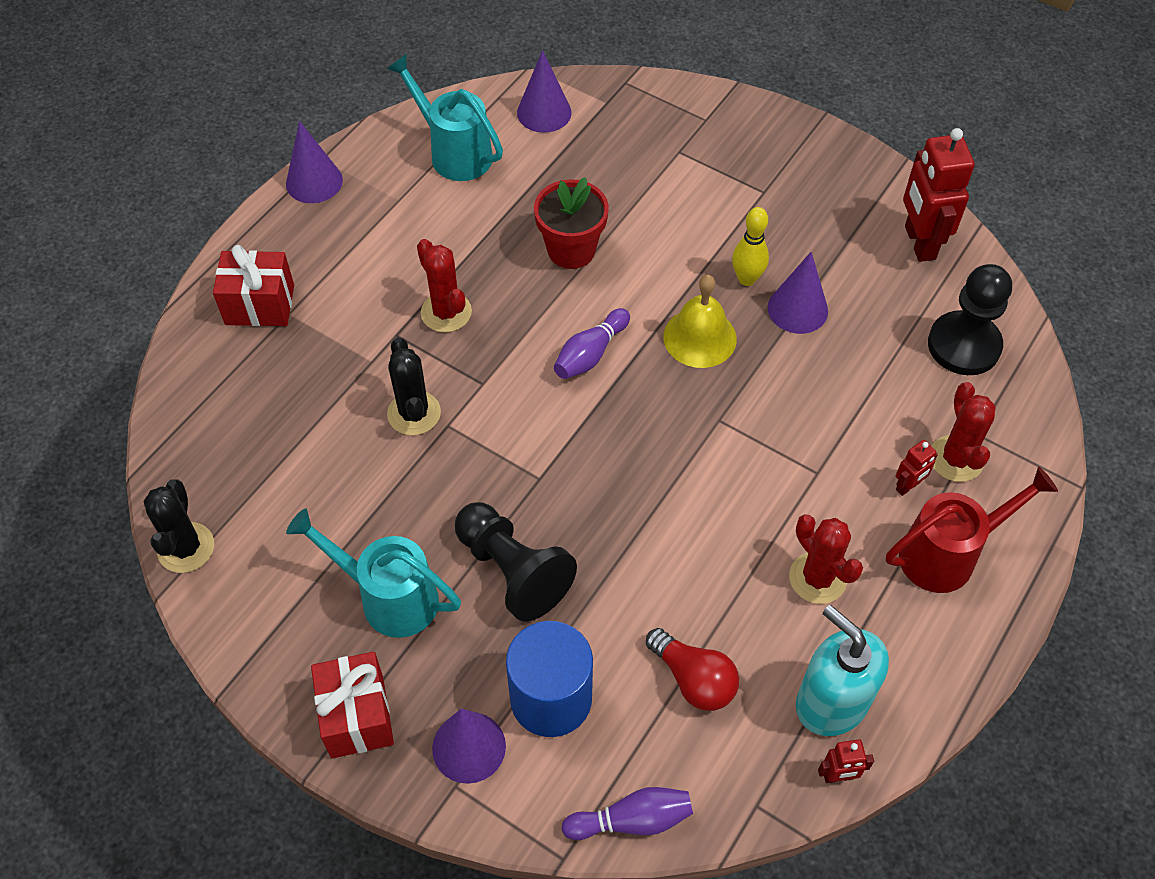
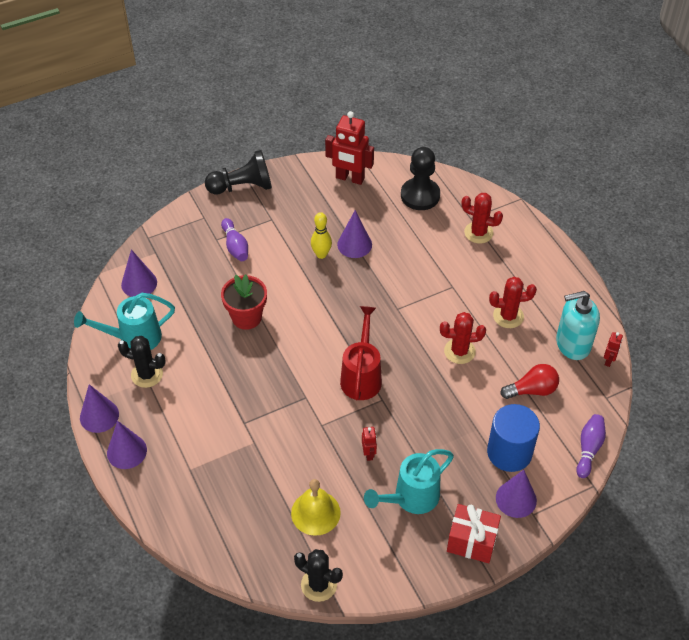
camera: 60 degrees left, 5 degrees down
(260, 305) = (172, 481): red gift -> none
(277, 236) = (126, 451): none -> purple cone
(414, 413) = (303, 437): black cactus -> black cactus (147, 374)
(446, 312) = (246, 392): red cactus -> red cactus (459, 351)
(512, 571) = (429, 436): black pawn -> black pawn (242, 187)
(590, 354) = (321, 341): purple bowling pin -> purple bowling pin (235, 246)
(699, 337) = (343, 291): yellow bell -> yellow bell (315, 512)
(908, 486) = (481, 257): red robot -> red robot (369, 454)
(948, 554) = (525, 263): red watering can -> red watering can (362, 376)

